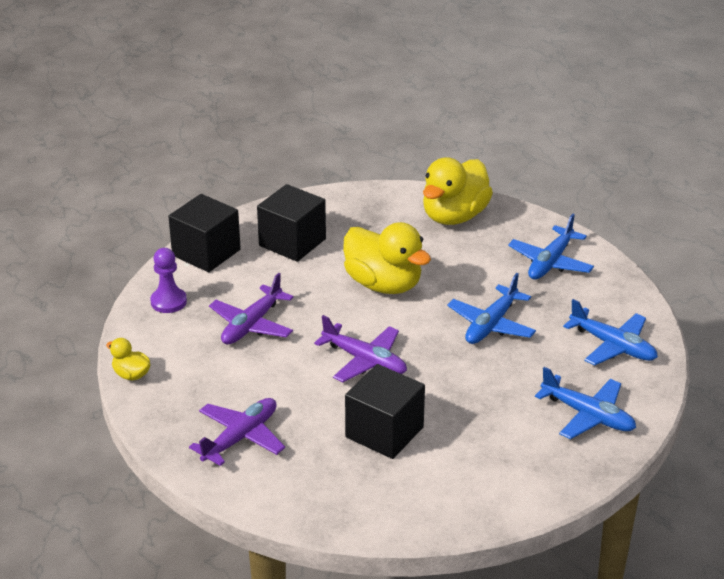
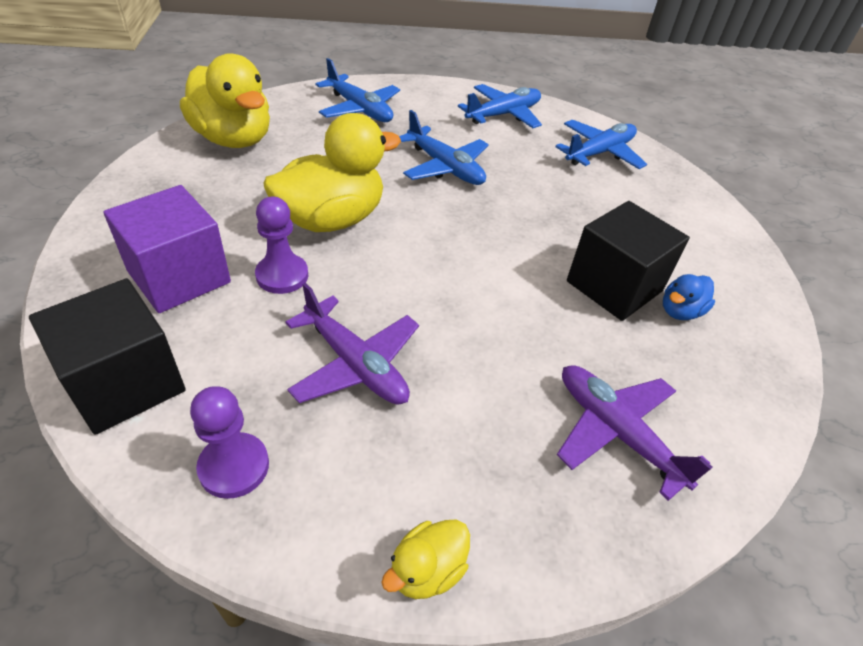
camera: 80 degrees left, 10 degrees up
(292, 242) = (179, 277): black cube -> purple cube
(314, 279) = (282, 275): none -> purple pawn
(365, 361) = (477, 270): purple plane -> none
(372, 469) = (680, 311): none -> blue duck

